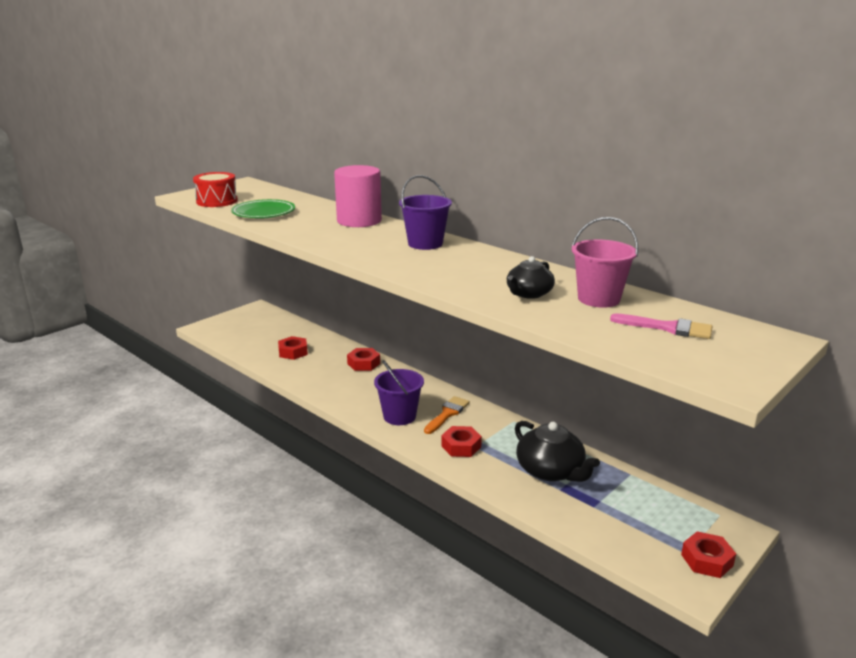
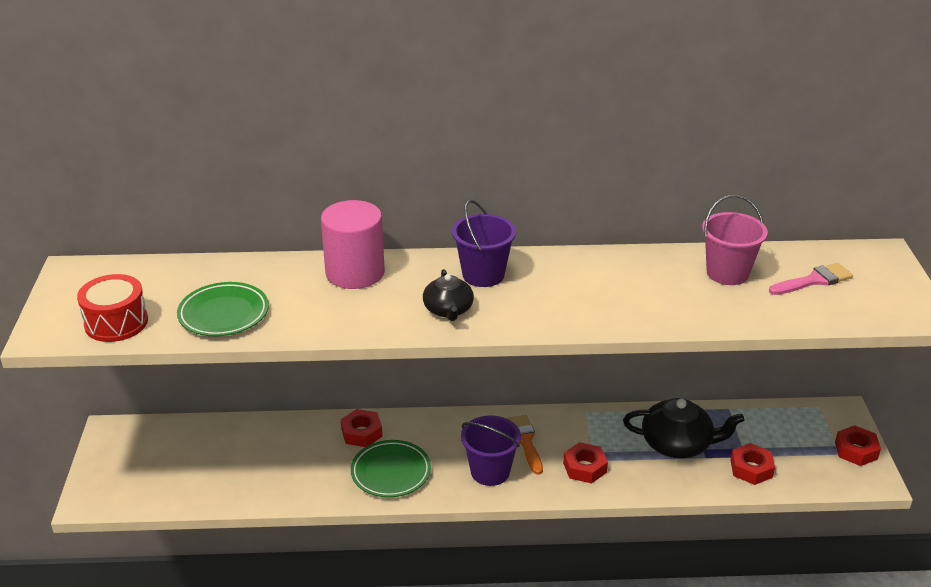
camera: 45 degrees left, 10 degrees up
(293, 352) = (262, 465): red nut -> red nut (751, 469)
(346, 387) = (391, 472): none -> green plate
(528, 294) = (675, 296): black teapot -> black teapot (448, 310)

